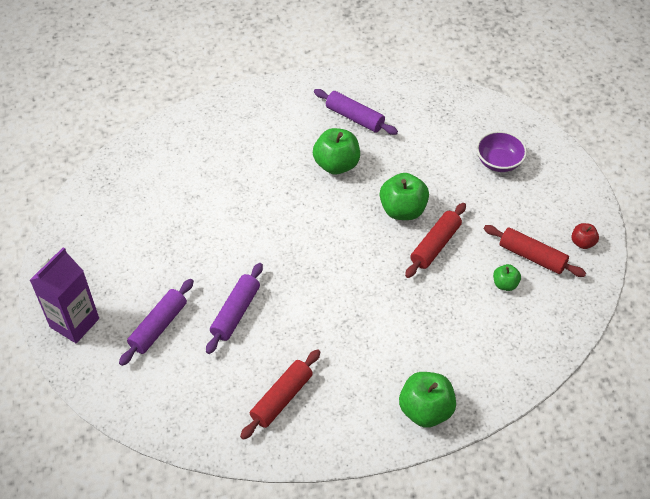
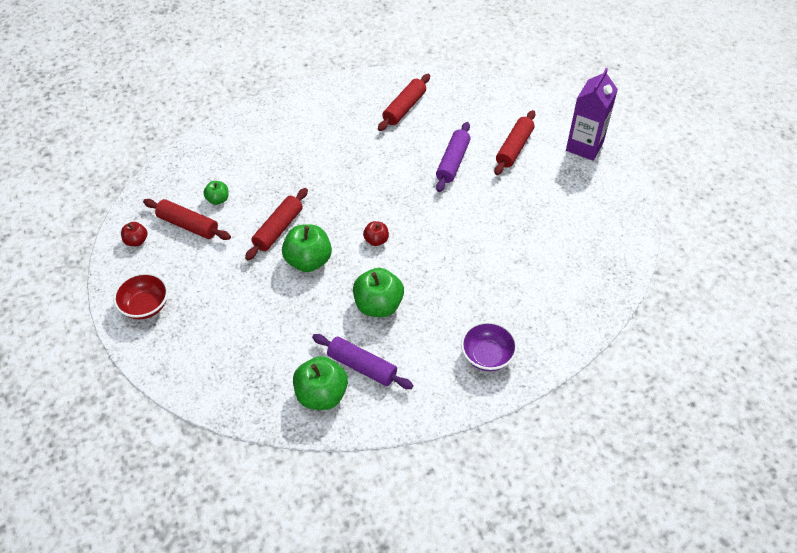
camera: 175 degrees right, 0 degrees up
(158, 326) = (514, 148): purple rolling pin -> red rolling pin
(333, 226) = (376, 240): none -> red apple
(425, 410) = (294, 108): green apple -> green apple (321, 395)
(499, 162) = (202, 321): purple bowl -> purple bowl (487, 356)
(555, 178) = (145, 306): none -> red bowl

